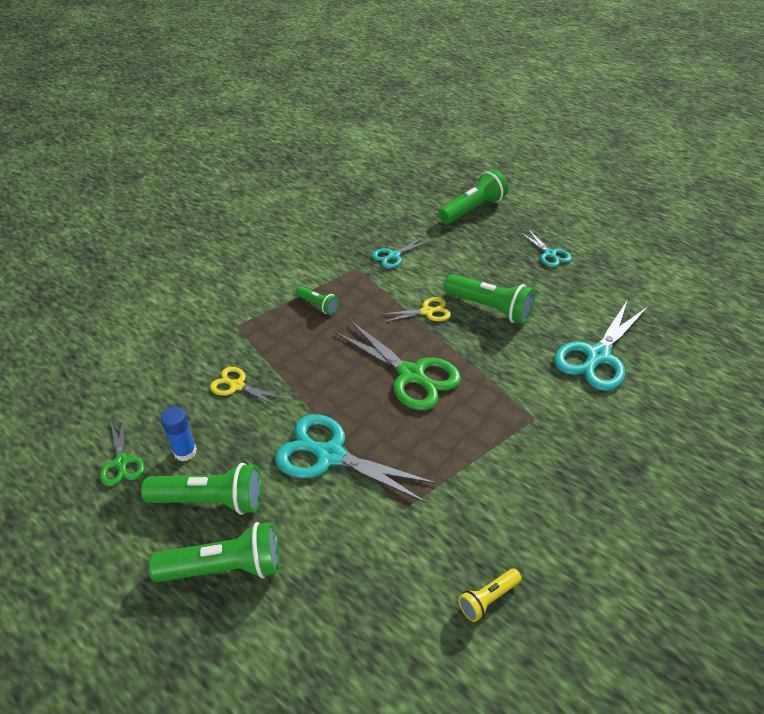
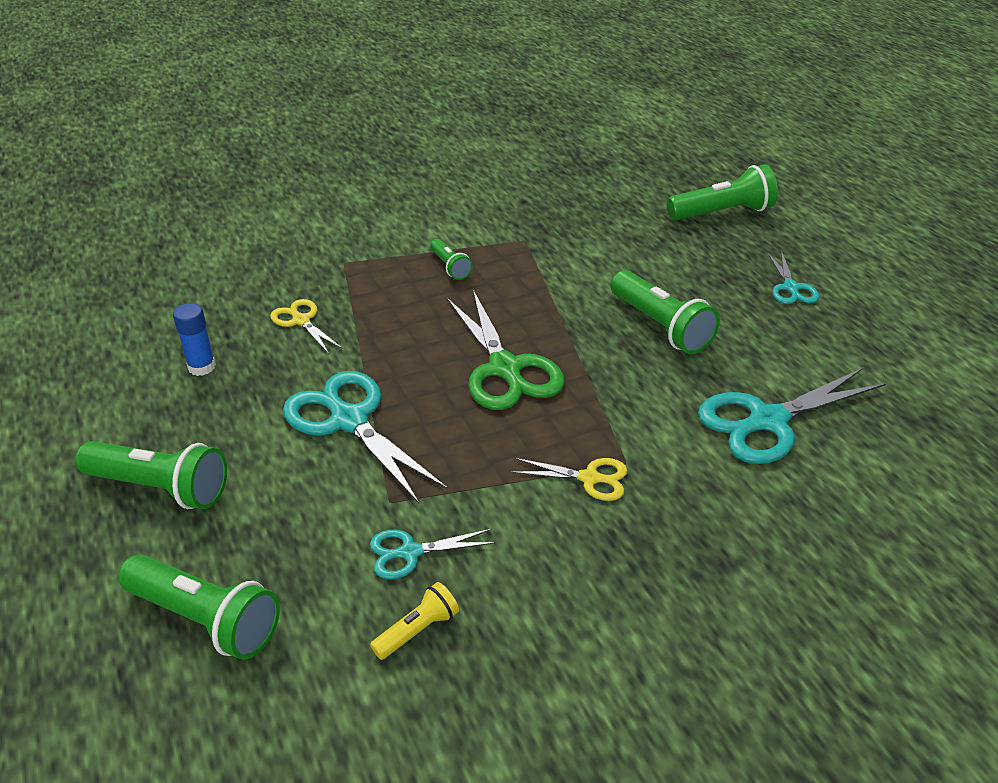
camera: 25 degrees right, 5 degrees down
(121, 463) = (134, 356): green scissors -> none
(211, 500) = (193, 420): green flashlight -> green flashlight (206, 619)
(393, 256) = (579, 238): turquoise scissors -> turquoise scissors (410, 552)
(427, 312) = (576, 308): yellow scissors -> yellow scissors (590, 478)
(488, 599) = (417, 630): yellow flashlight -> yellow flashlight turned 150 degrees clockwise

